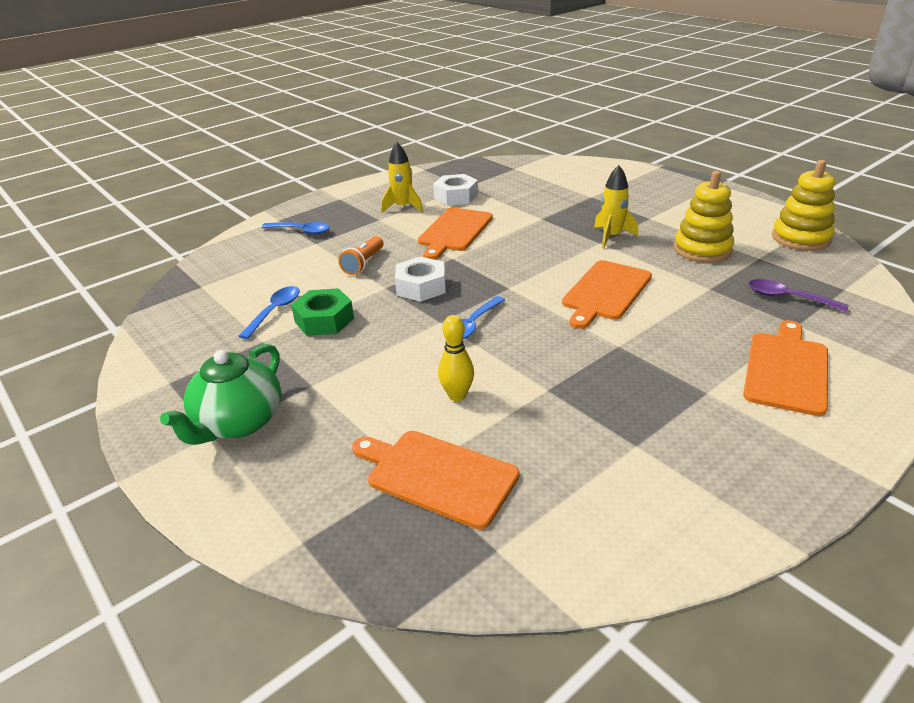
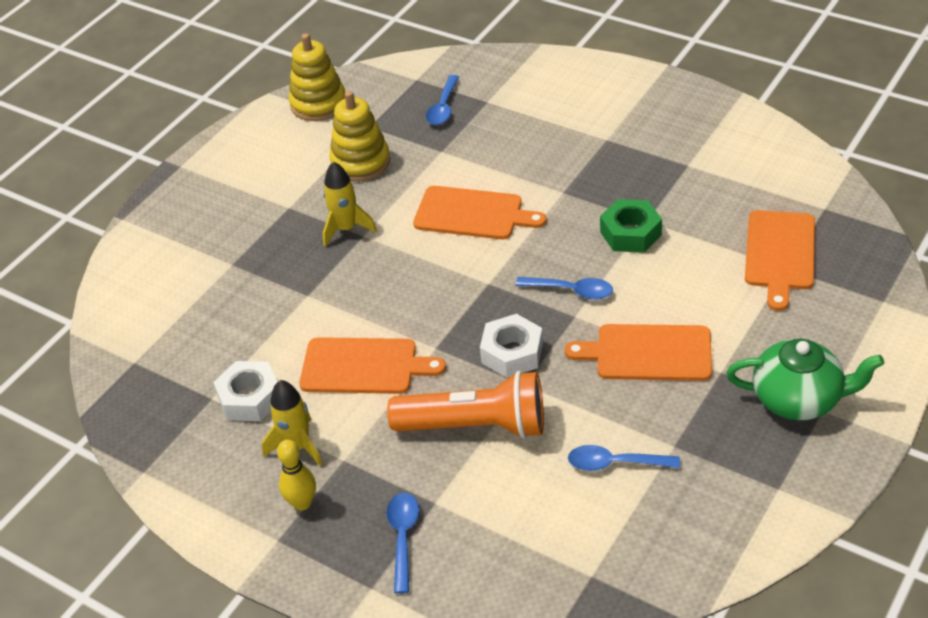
camera: 105 degrees left, 10 degrees up
(324, 320) = (612, 410): green nut -> green nut (630, 233)
(364, 263) = (475, 426): orange flashlight -> orange flashlight, size x1.89
(457, 395) = (683, 270): yellow bowling pin -> yellow bowling pin (302, 503)
(786, 369) = (557, 104): orange cutting board -> orange cutting board (648, 353)
(788, 298) = (443, 107): purple spoon -> blue spoon

